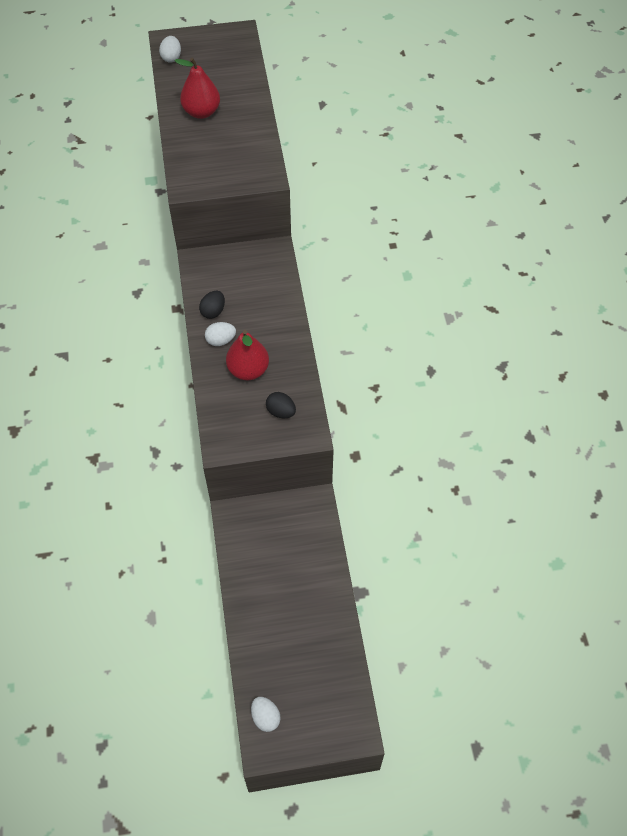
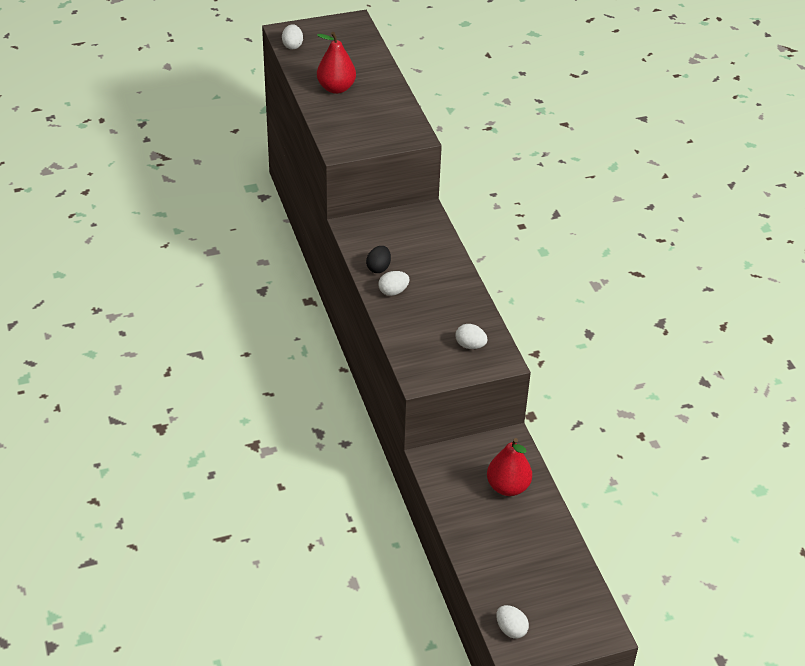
camera: 10 degrees left, 15 degrees down
(248, 370) = (428, 314): red pear -> red pear (508, 487)
(281, 412) = (470, 345): black egg -> white egg

